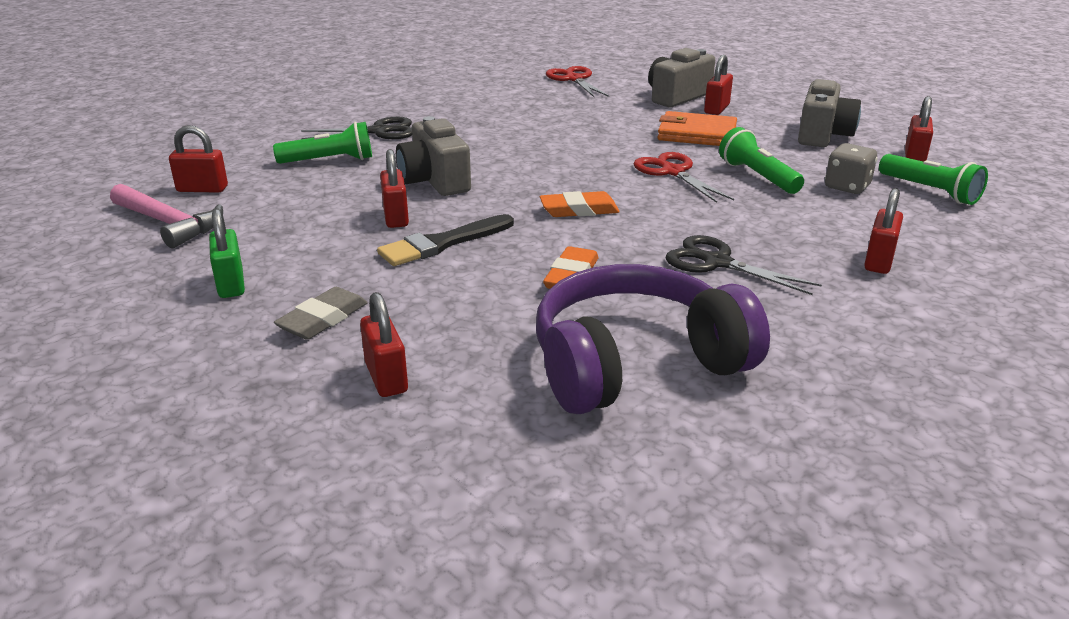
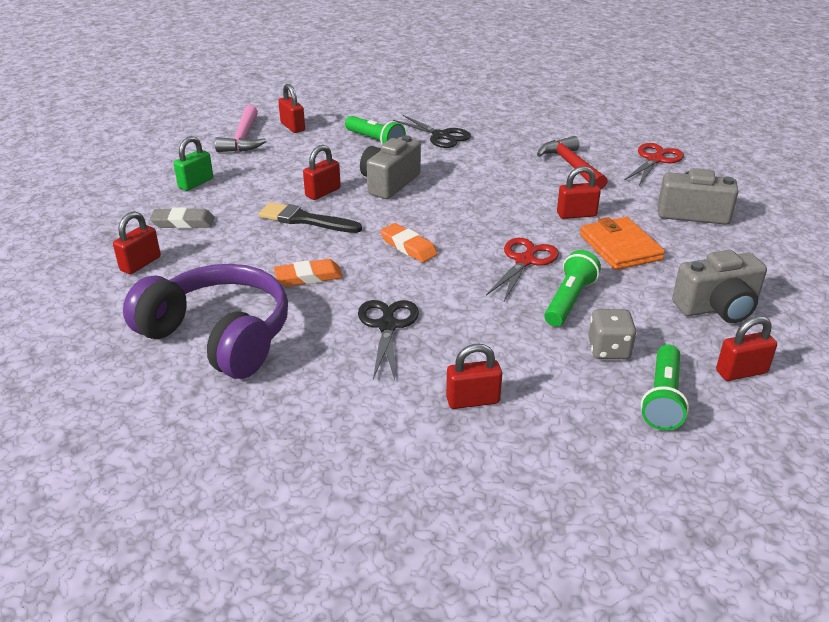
camera: 55 degrees right, 5 degrees up
(534, 106) = (571, 165): none -> red hammer
(716, 109) = (694, 239): red padlock -> red padlock (576, 214)

